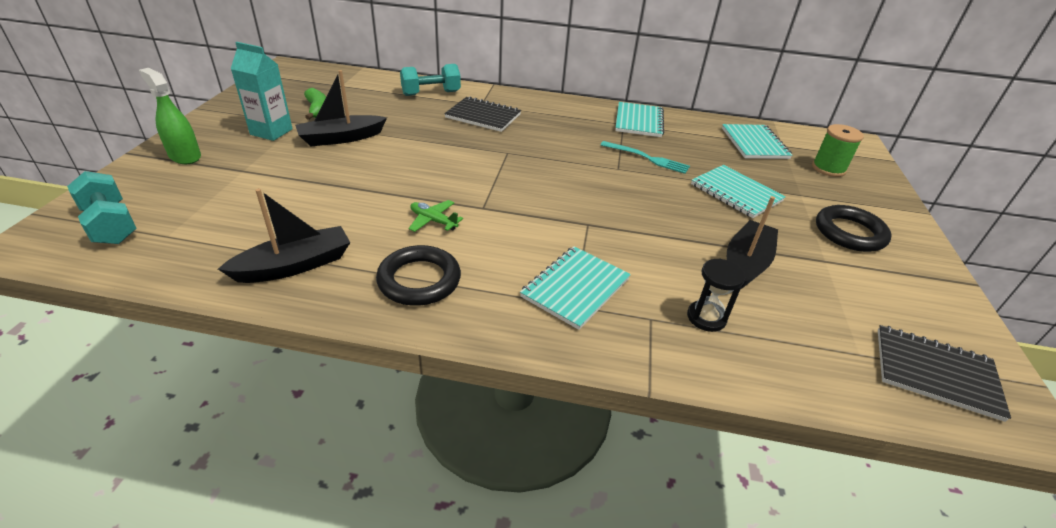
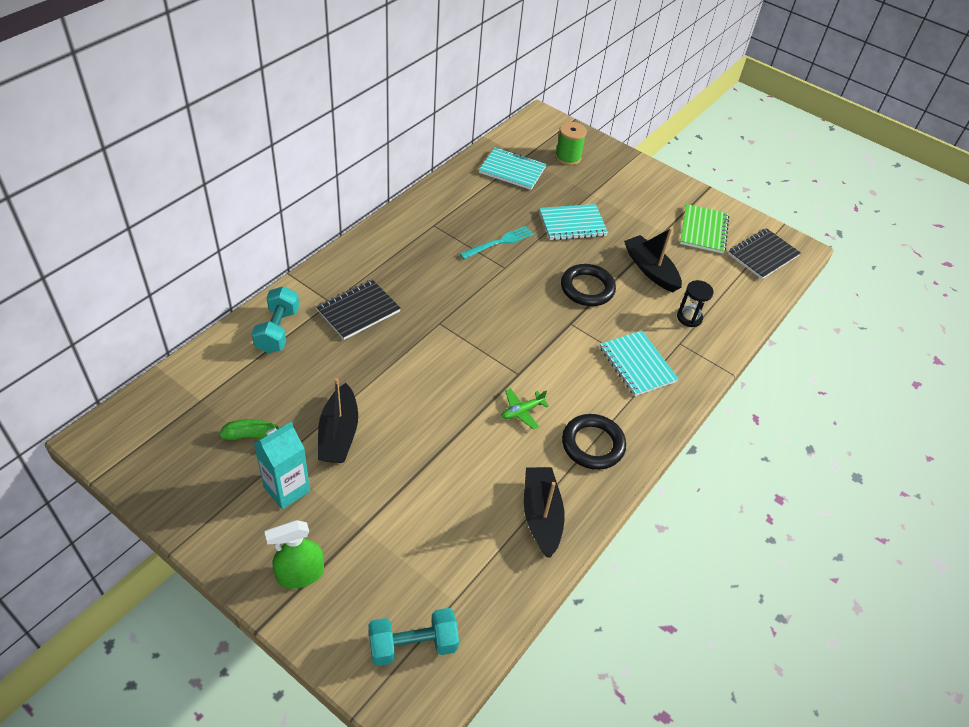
camera: 65 degrees left, 10 degrees up
(639, 121) = (435, 213): turquoise notebook -> none
(849, 233) = (642, 201): black ring -> black ring (587, 288)
(885, 296) = (703, 230): none -> green notebook

